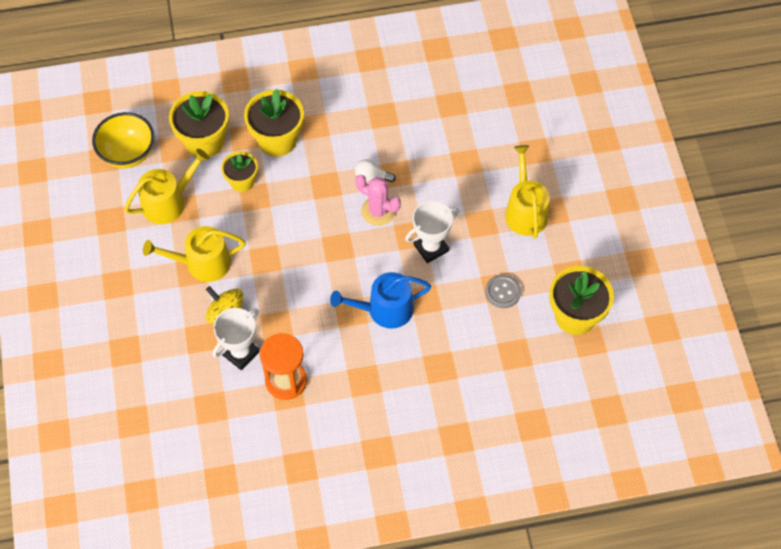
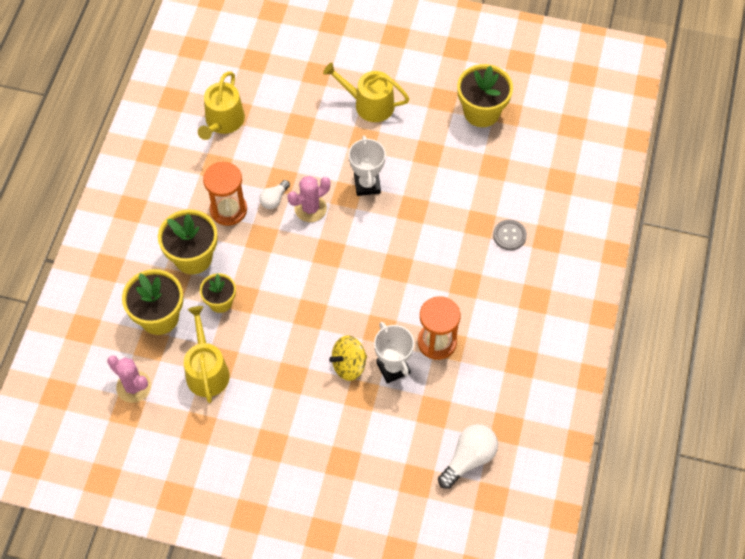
camera: 65 degrees left, 0 degrees up
(128, 154) = (133, 387): yellow bowl -> pink cactus
(174, 458) = (469, 459): none -> white light bulb
(202, 263) = (287, 366): yellow watering can -> yellow watering can (223, 122)
(341, 145) = (228, 210): none -> orange hourglass
(384, 309) = (407, 242): blue watering can -> none
(502, 292) = (435, 151): grey button -> grey button (509, 235)

